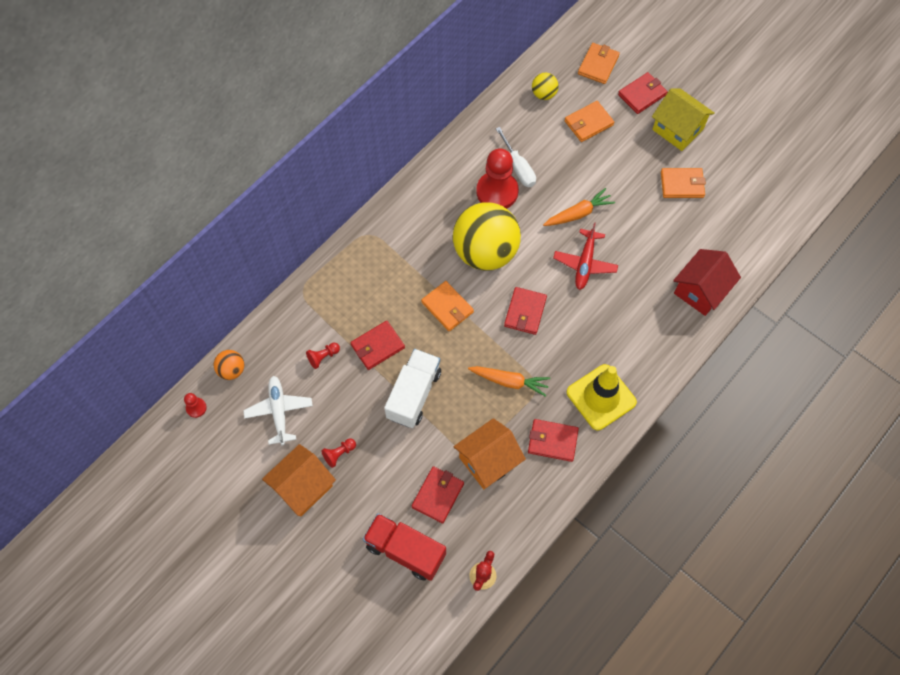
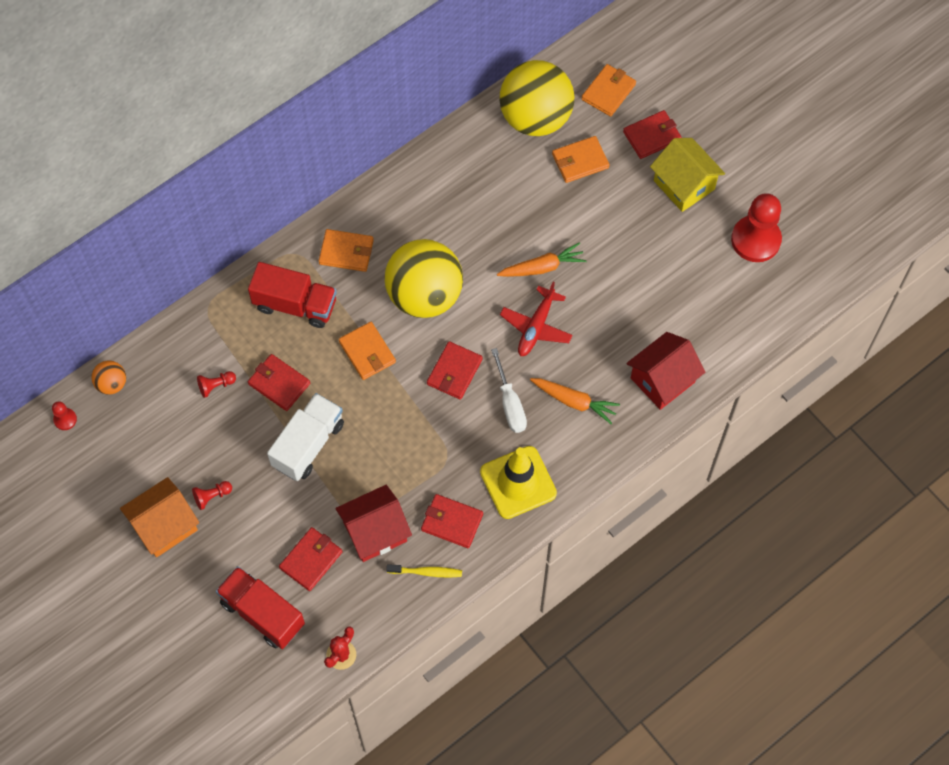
camera: 10 degrees right, 0 degrees up
(279, 411) = (155, 438): white plane -> none
(377, 277) = (295, 305): none -> red truck
(377, 346) = (279, 384): red wallet -> red wallet turned 60 degrees clockwise
(488, 461) = (375, 532): orange house -> red house
(497, 192) = (454, 227): red pawn -> red pawn (755, 240)
(509, 381) = (419, 448): orange carrot -> orange carrot (574, 401)
(518, 168) = (485, 202): white screwdriver -> white screwdriver (510, 404)
(541, 488) = (426, 572): none -> yellow toothbrush
(544, 94) = (535, 118): yellow ball -> yellow ball, size x2.33
(682, 184) = (672, 252): orange wallet -> orange wallet (346, 252)

